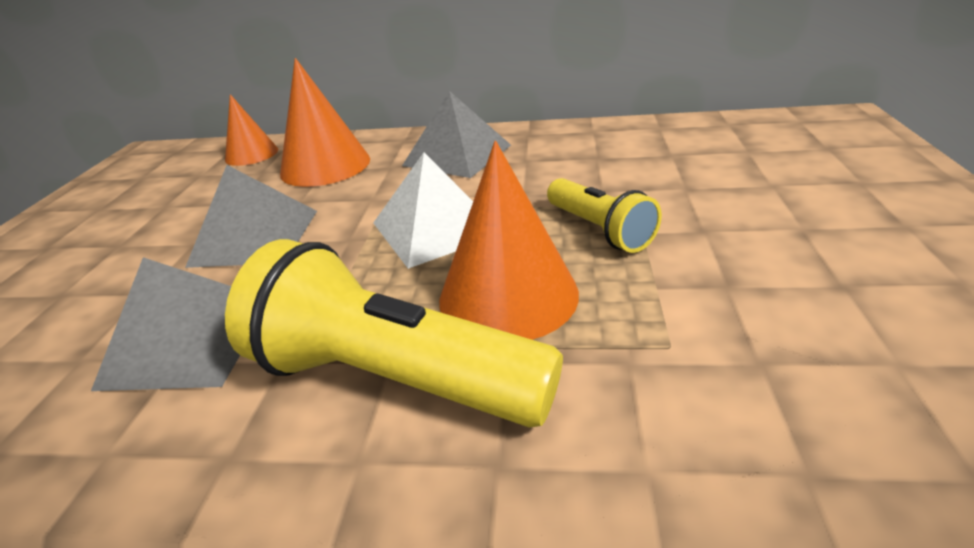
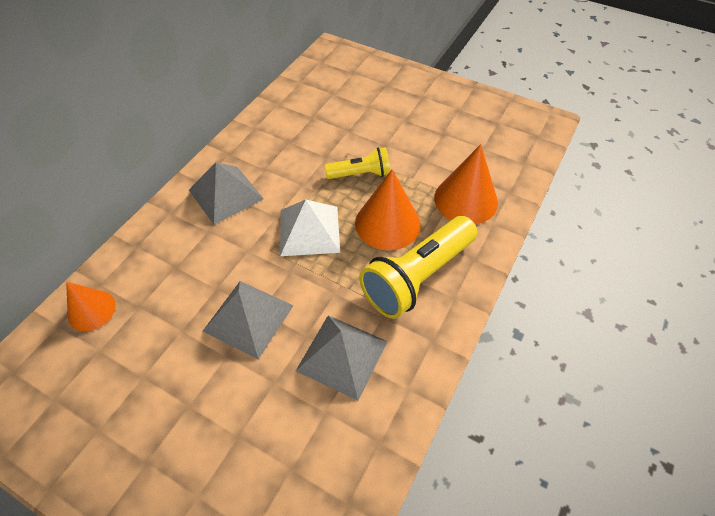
camera: 70 degrees left, 20 degrees up
(325, 166) = (170, 265): orange cone -> orange cone (465, 200)

